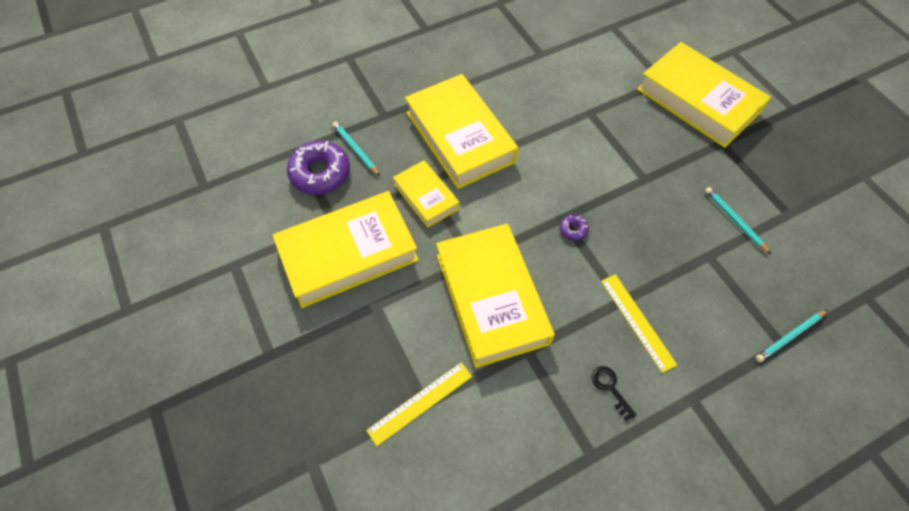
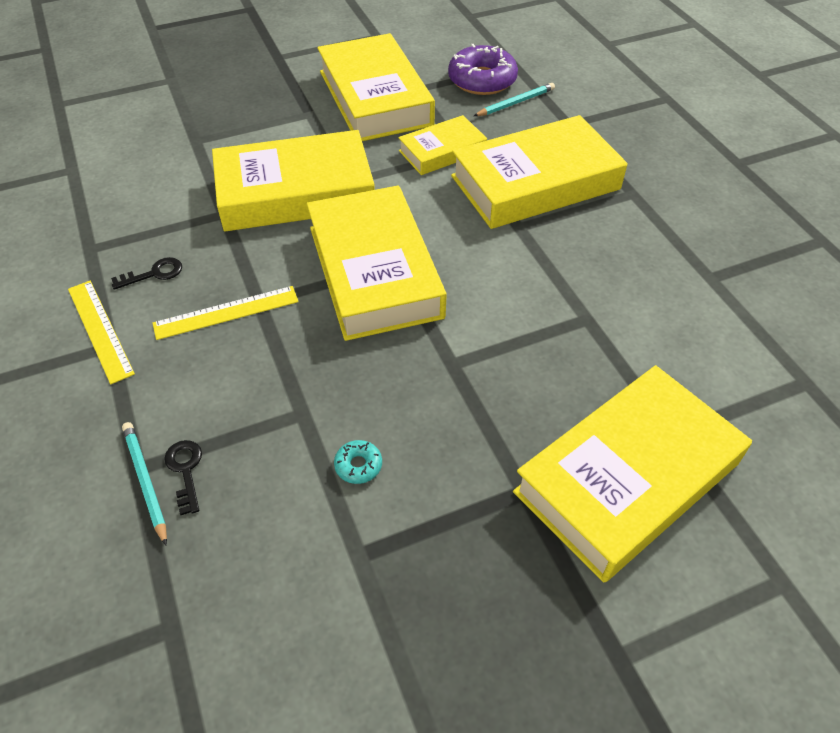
camera: 95 degrees right, 10 degrees down
(420, 402) = (197, 138): yellow ruler -> yellow ruler (100, 330)
(573, 230) = (374, 271): purple donut -> yellow book
(734, 220) = (358, 465): turquoise pencil -> turquoise donut
(773, 315) = (185, 470): none -> black key

